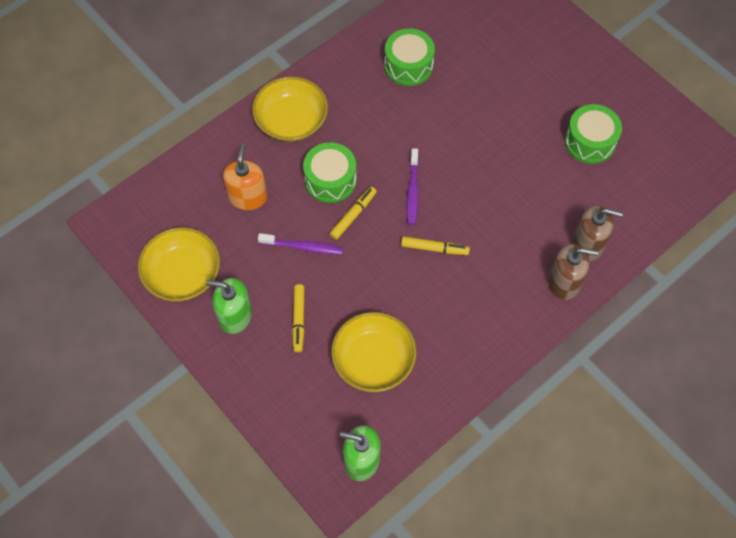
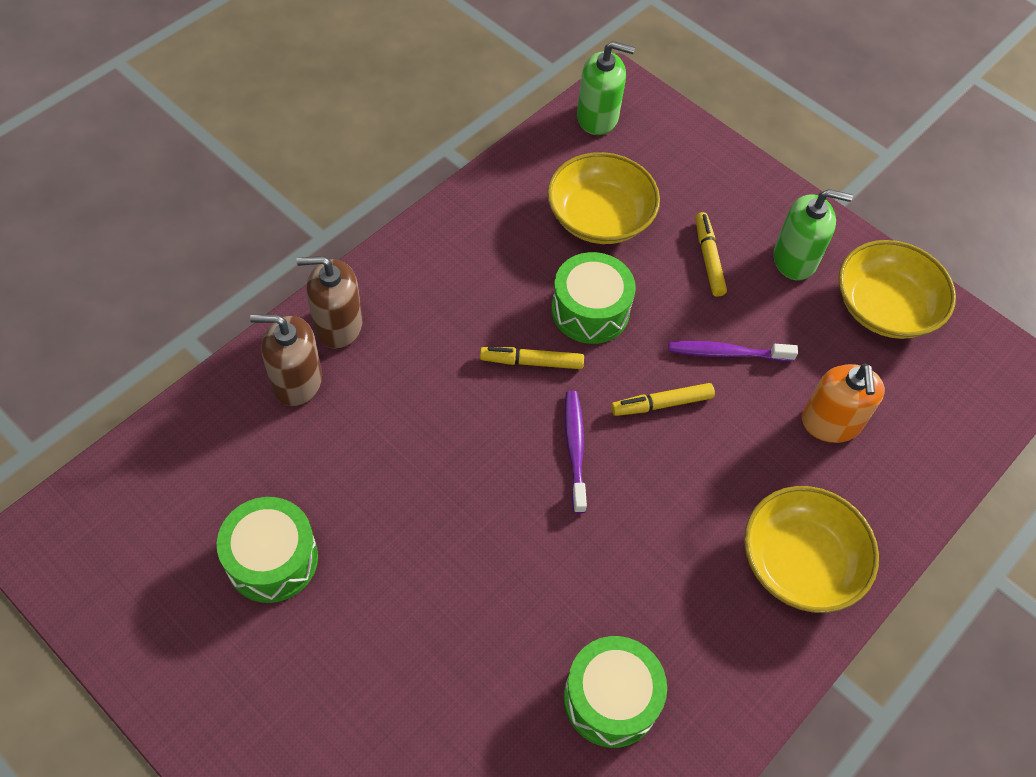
camera: 170 degrees right, 5 degrees down
(330, 180) = (709, 459): green drum -> green drum (590, 310)
(353, 215) = (662, 404): yellow marker -> yellow marker turned 45 degrees clockwise

